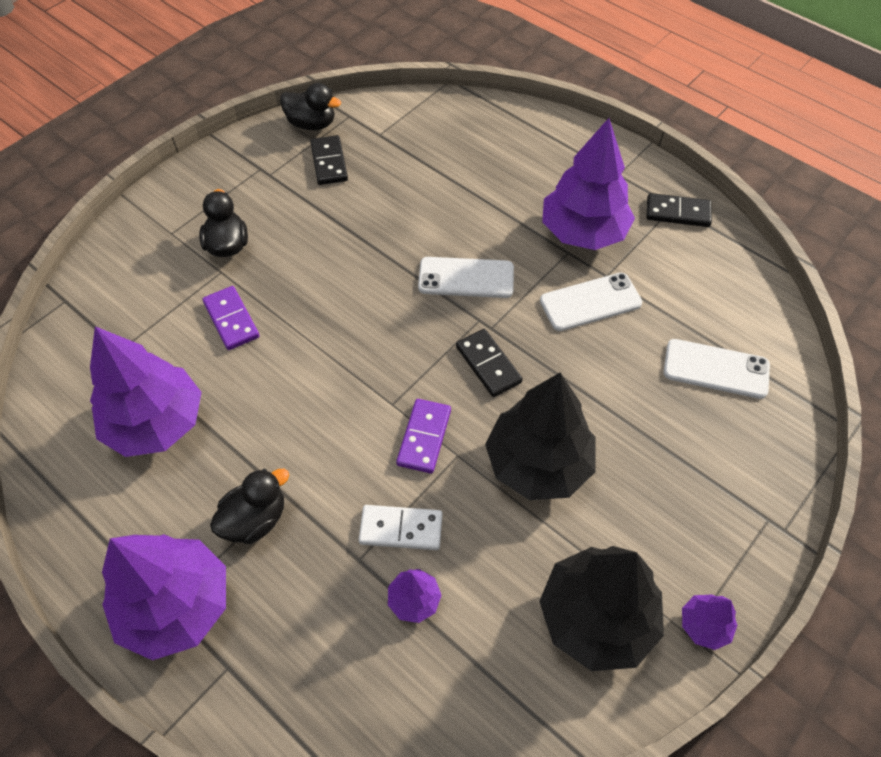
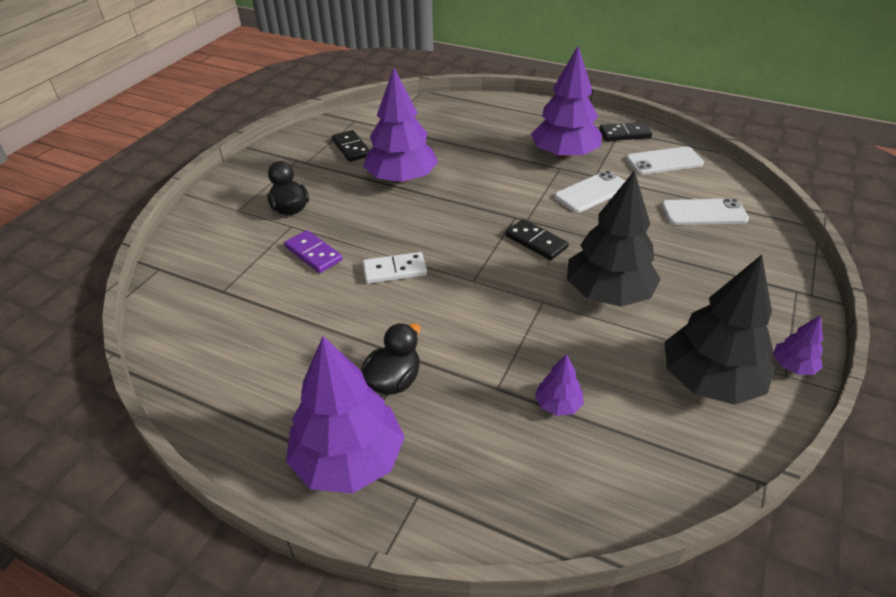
camera: 15 degrees left, 15 degrees down
(156, 423) = (275, 333): purple tree -> purple tree (401, 179)
(312, 124) = (327, 129): black duck -> none
(401, 529) = (522, 359): white domino -> white domino (394, 270)
(424, 437) = (509, 296): purple domino -> none
(466, 278) = (491, 195): white phone -> white phone (664, 161)

